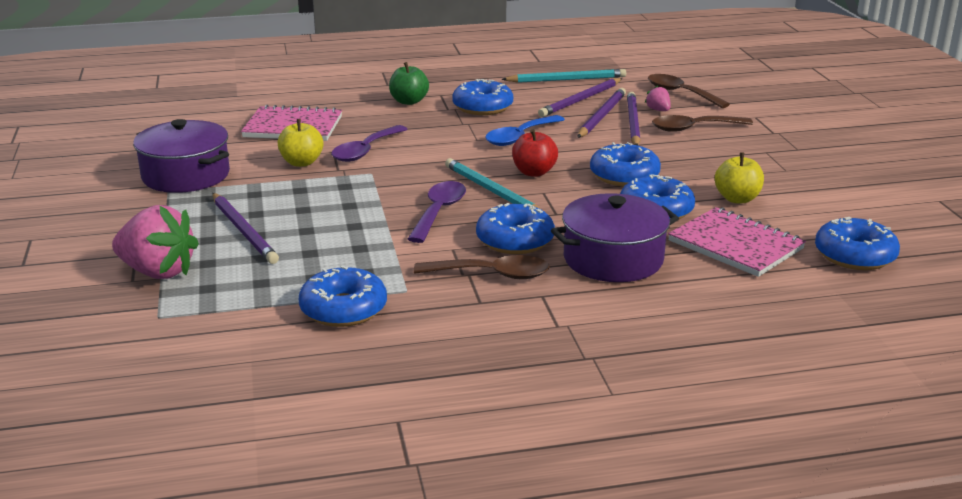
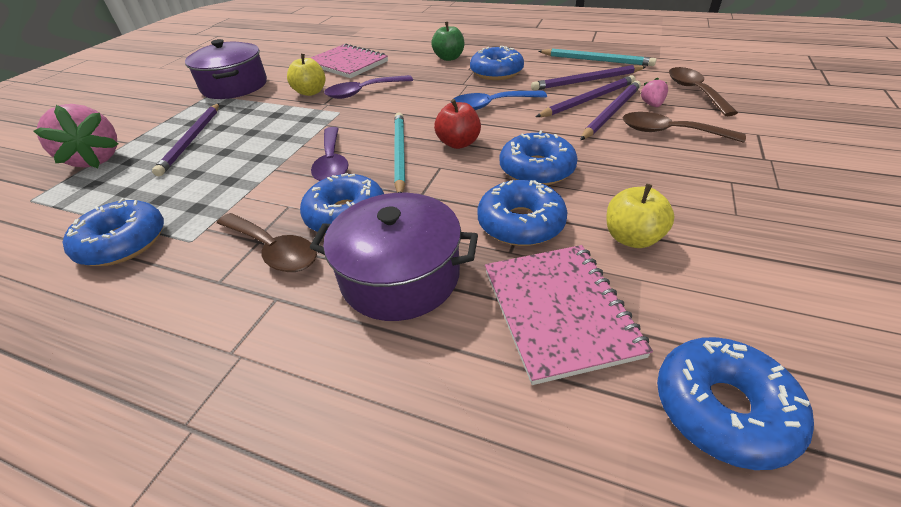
camera: 35 degrees right, 15 degrees up
(439, 212) = (332, 163): purple spoon -> purple spoon turned 120 degrees clockwise

